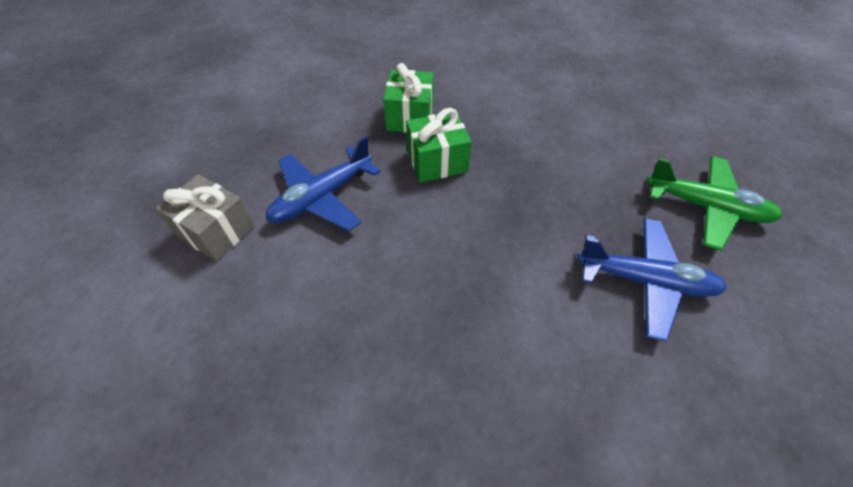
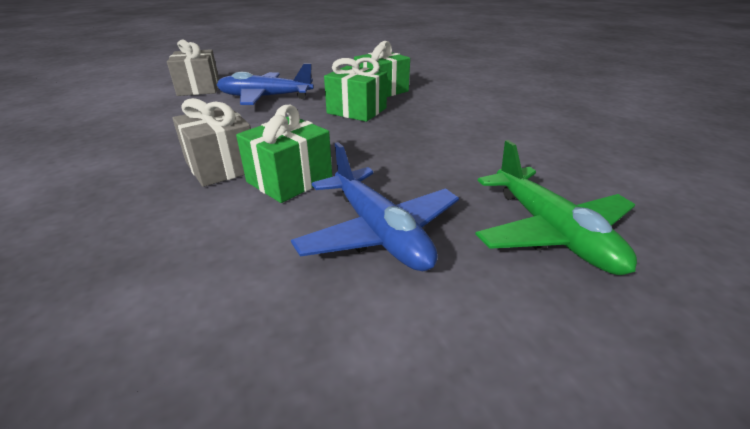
camera: 45 degrees right, 20 degrees down
(459, 313) = (221, 166): none -> grey gift
(528, 283) = (289, 180): none -> green gift

